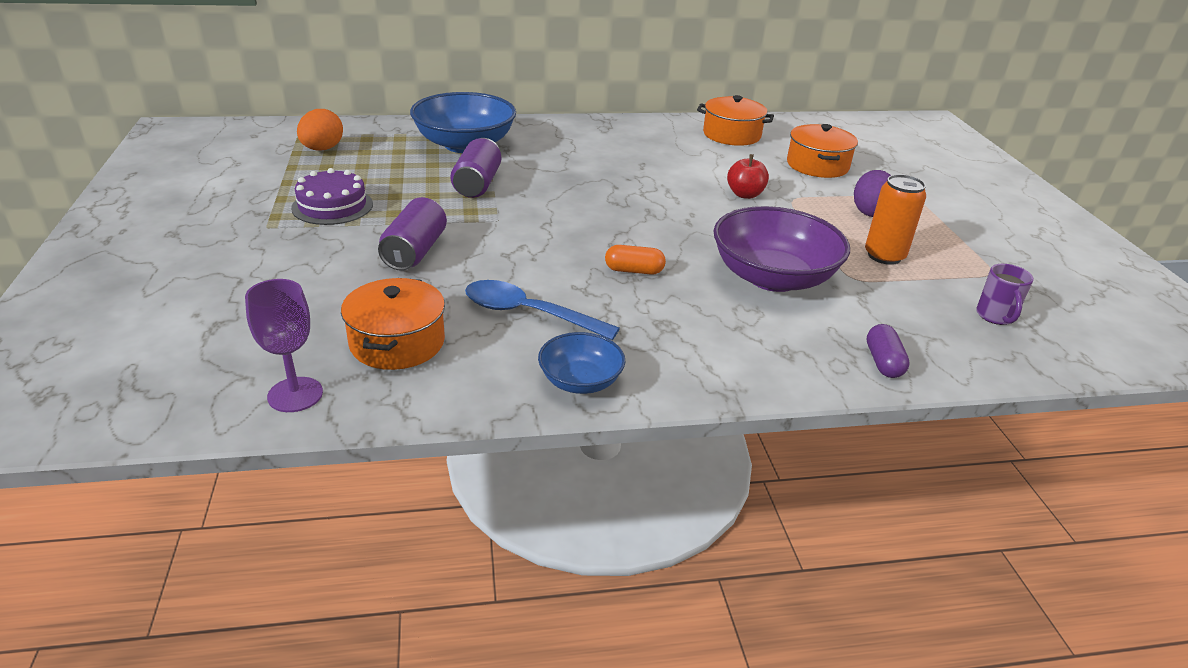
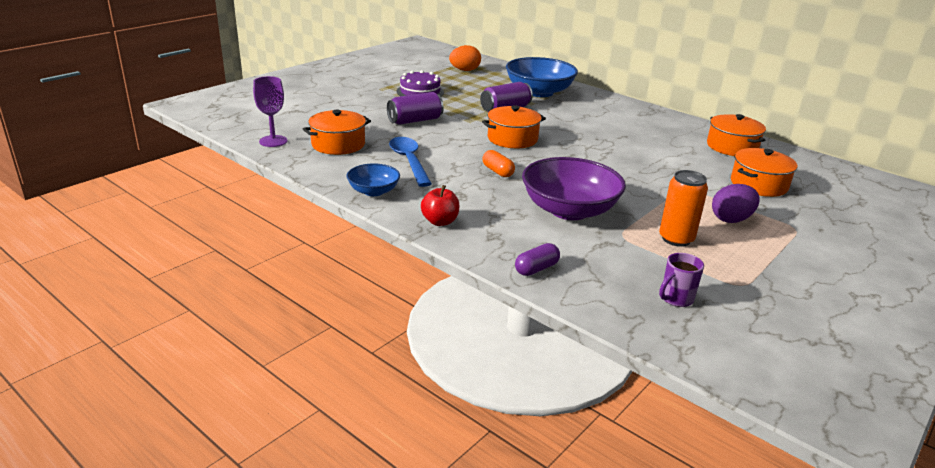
camera: 50 degrees right, 5 degrees down
(562, 220) = (512, 139): none -> orange pot
(745, 194) = (656, 174): red apple -> red apple (440, 221)

